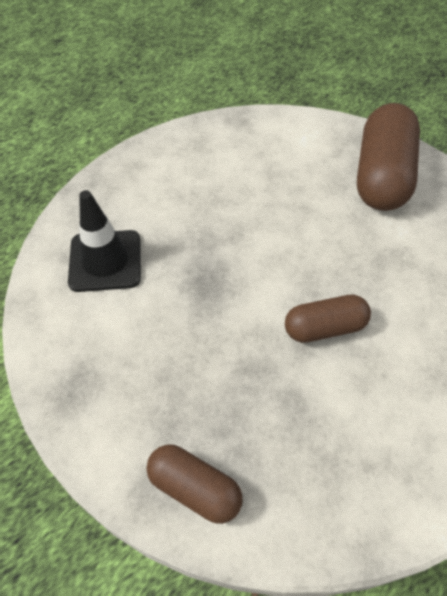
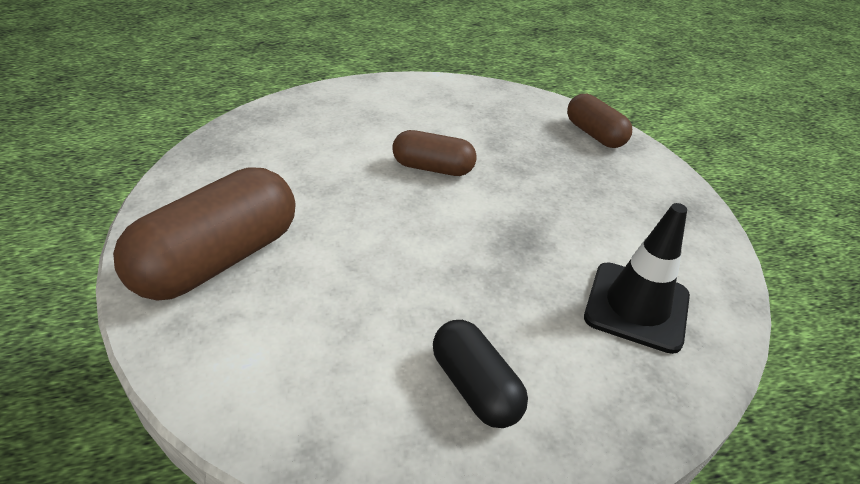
camera: 155 degrees left, 15 degrees down
(186, 172) = (475, 387): none -> black capsule

